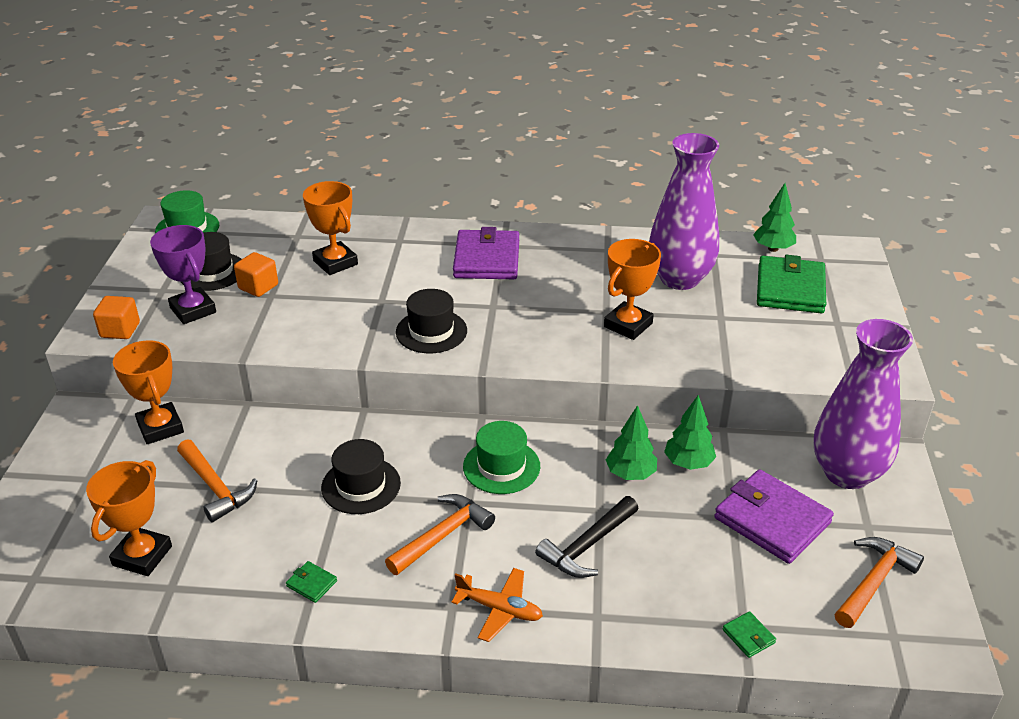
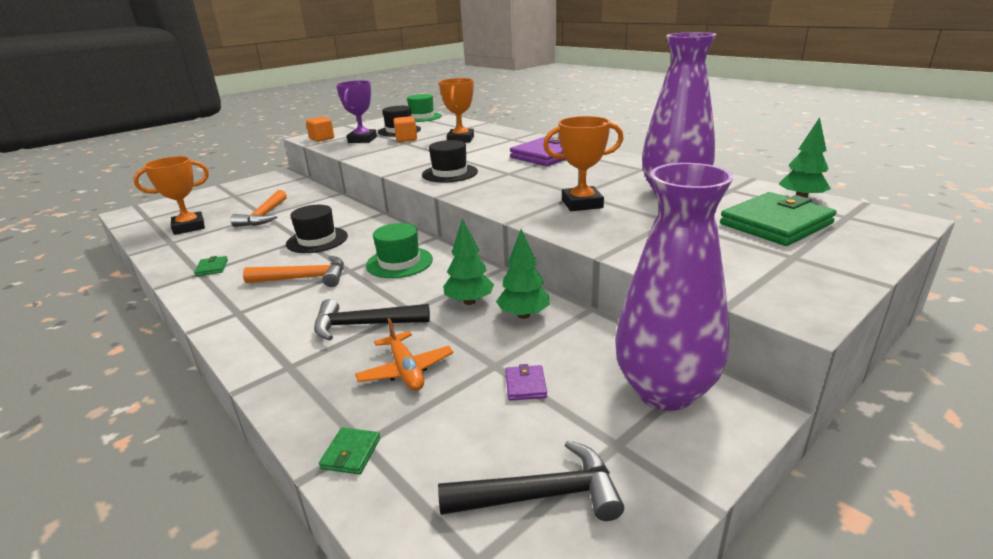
camera: 45 degrees right, 10 degrees down
(160, 427) = (293, 189): orange trophy -> none
(499, 609) = (253, 328): orange plane -> orange plane (406, 370)
(772, 520) = (525, 385): purple wallet -> purple wallet, size x0.41
(874, 581) = (541, 495): orange hammer -> black hammer

